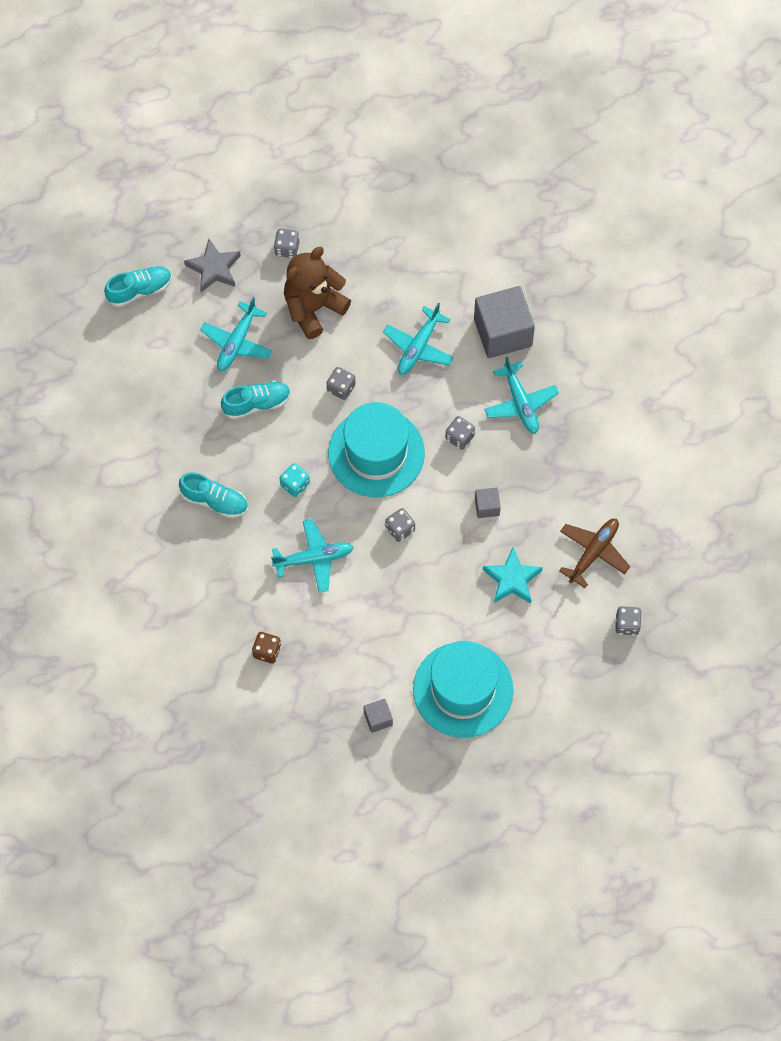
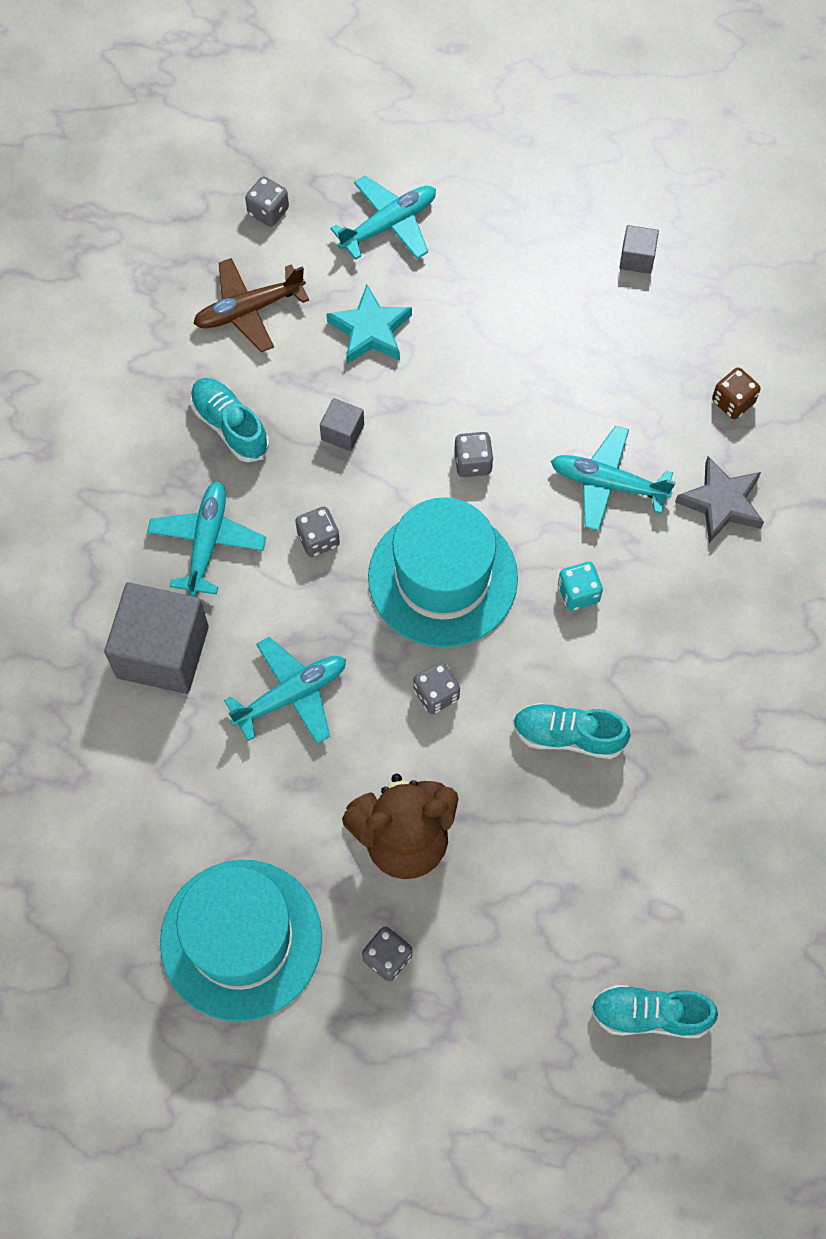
camera: 150 degrees left, 0 degrees up
(214, 268) = (516, 987): grey star -> grey star (721, 503)
(214, 501) = (701, 629): turquoise shoe -> turquoise shoe (230, 426)
(237, 342) = (546, 845): turquoise plane -> turquoise plane (389, 224)
(463, 689) = (513, 239): turquoise hat -> turquoise hat (241, 939)

